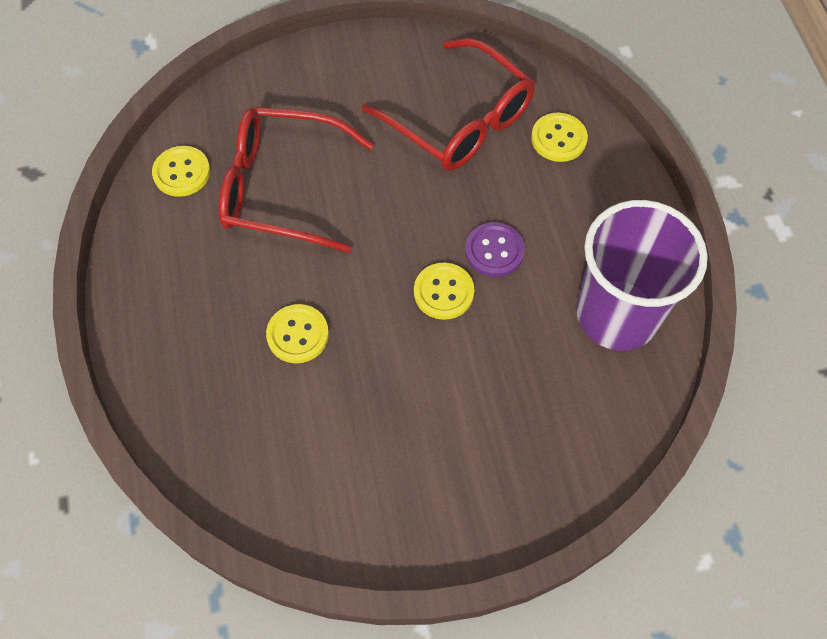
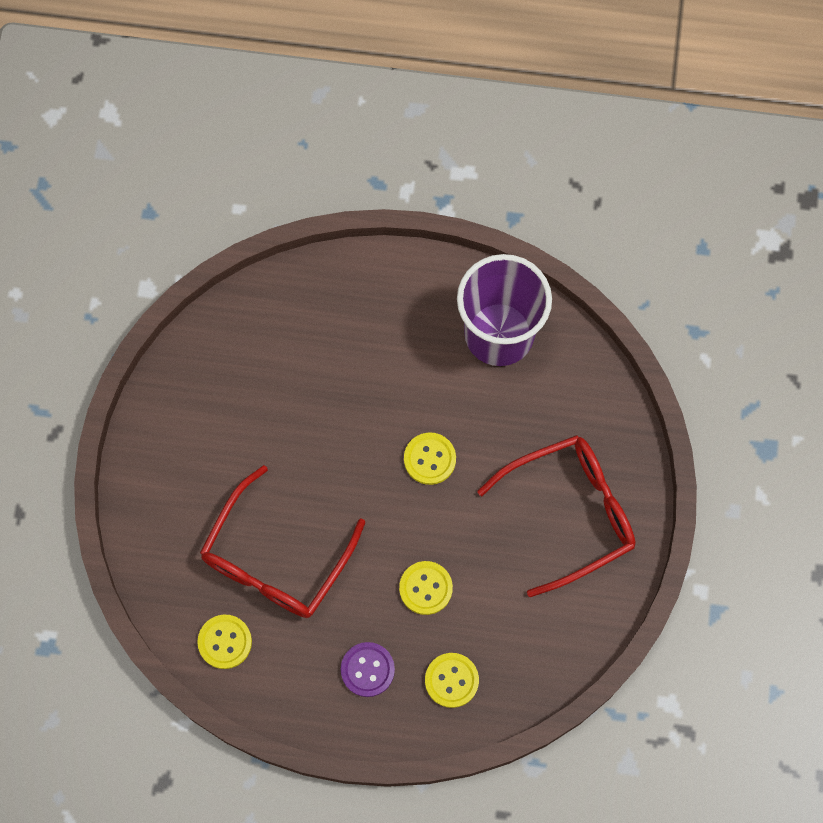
camera: 70 degrees left, 10 degrees up
(459, 120) = (263, 382): red glasses -> red glasses (570, 513)
(494, 251) = (406, 404): purple button -> purple button (367, 670)
(558, 139) = (316, 307): yellow button -> yellow button (451, 680)

